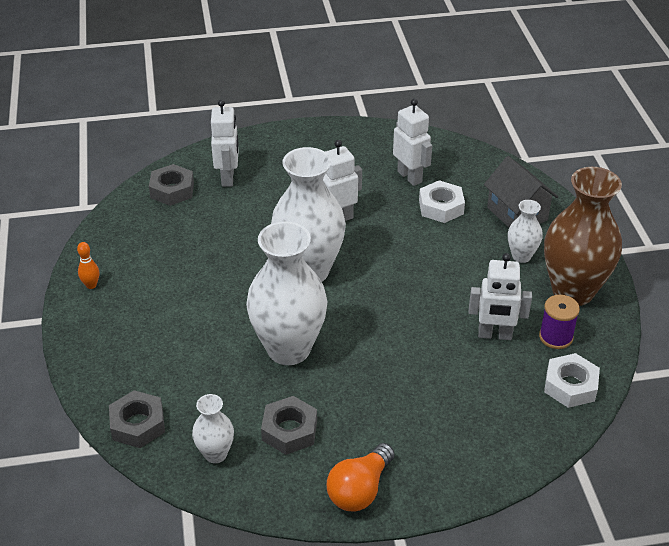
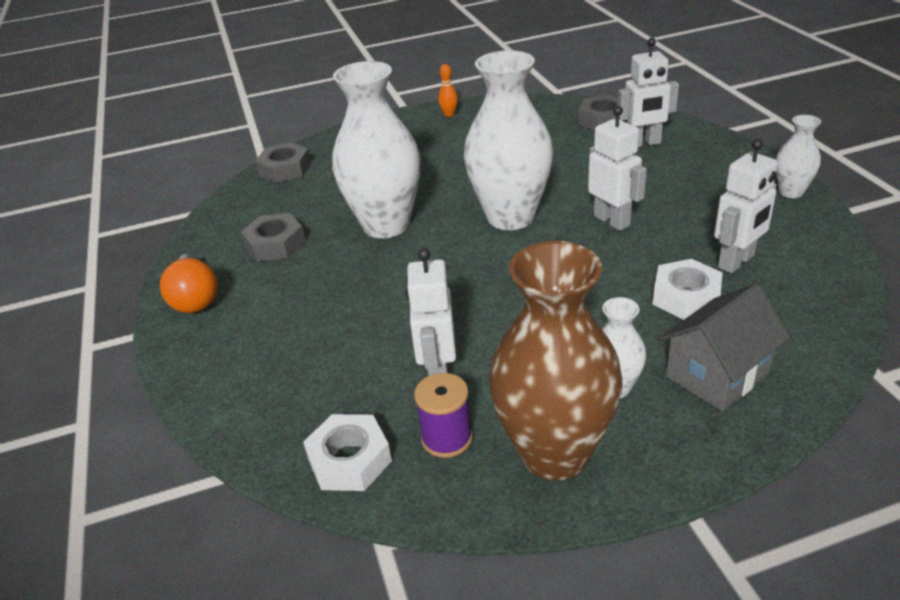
camera: 85 degrees right, 5 degrees down
(215, 454) = (249, 211): white vase -> white vase (791, 192)
(359, 490) = (195, 298): orange light bulb -> orange light bulb turned 135 degrees counterclockwise

